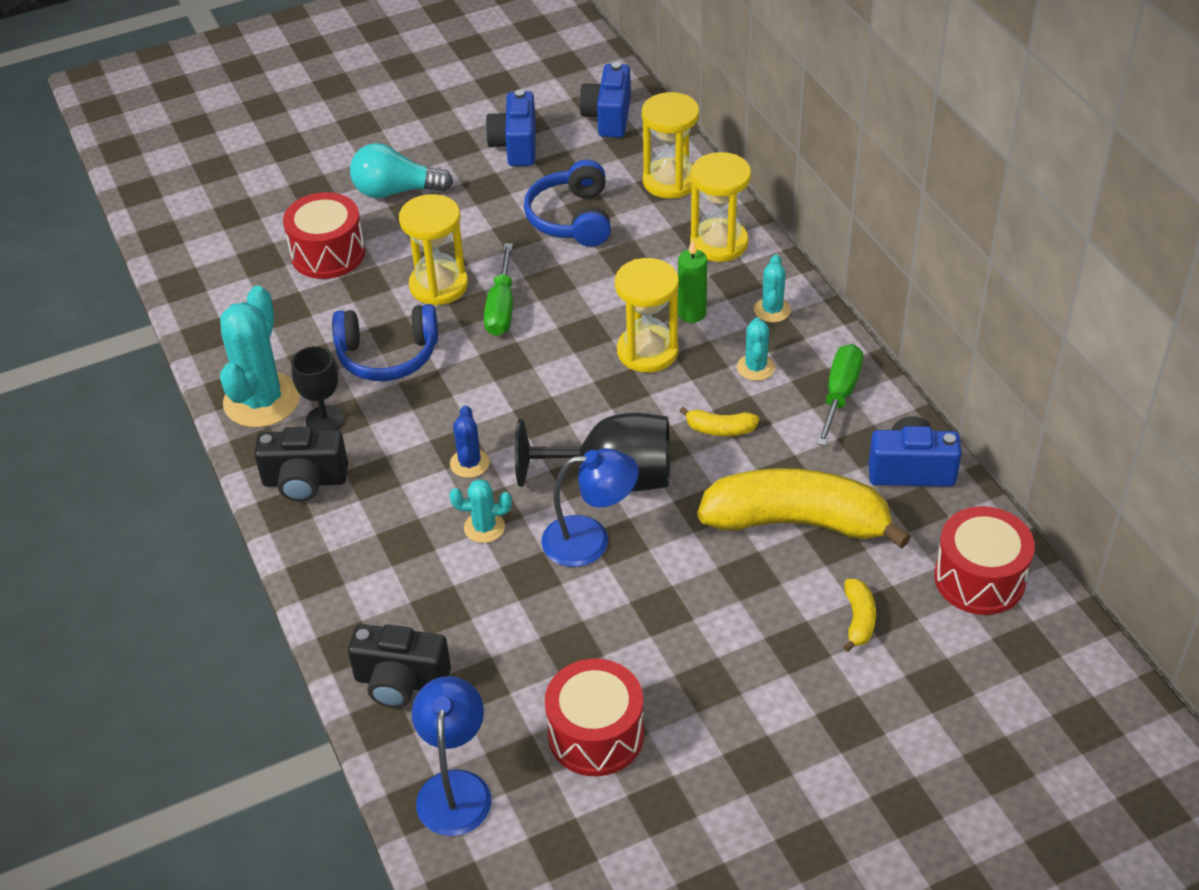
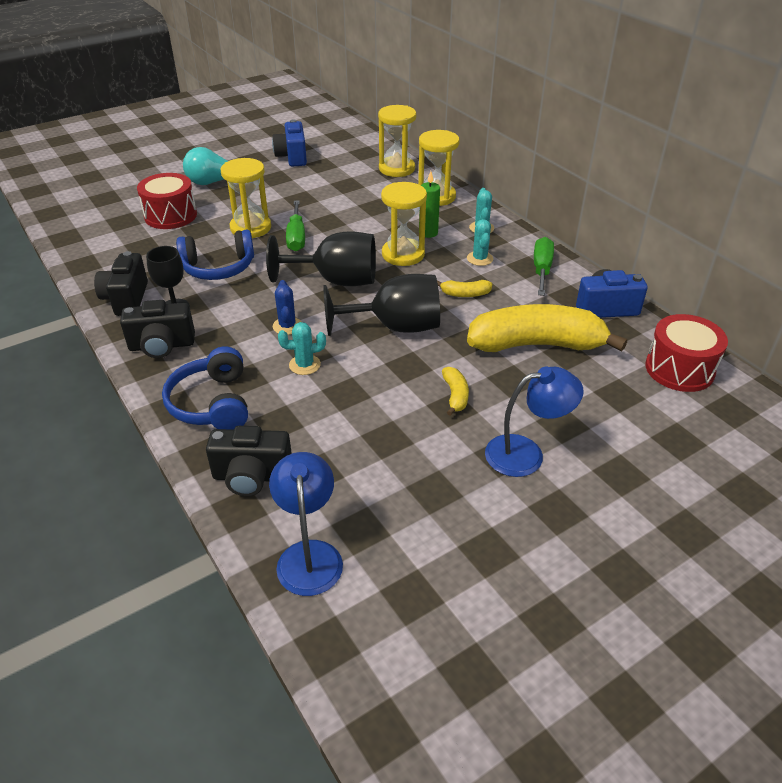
camera: 10 degrees left, 5 degrees down
(262, 400) = (126, 299): turquoise cactus -> black camera
(546, 391) = (336, 280): none -> black goblet
(572, 218) = (336, 189): blue headphones -> blue headphones (212, 403)
(590, 540) = (387, 367): blue lamp -> blue lamp (526, 453)
(596, 734) = (421, 501): red drum -> none
(608, 117) = (349, 141): blue camera -> none
(858, 620) = (602, 402): yellow banana -> yellow banana (455, 395)

